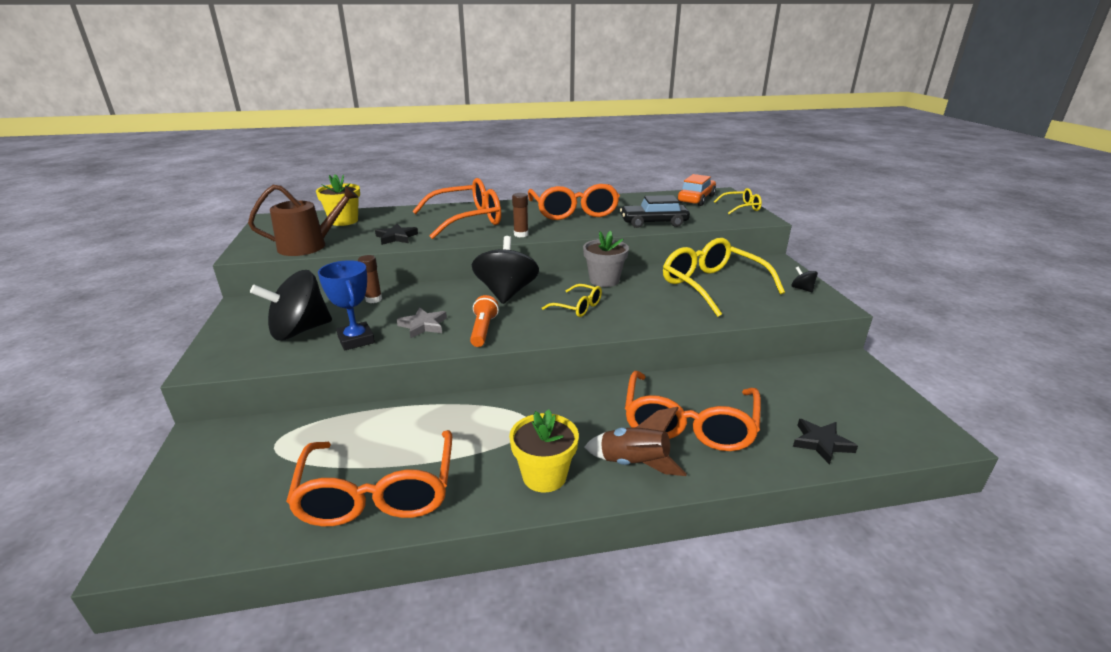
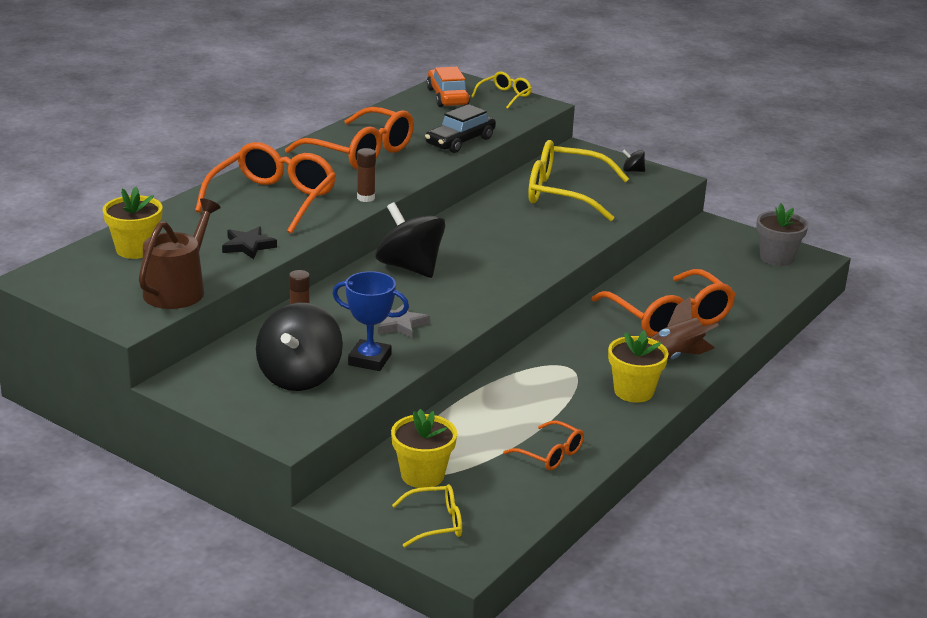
camera: 45 degrees left, 0 degrees up
(274, 450) = (422, 475): none -> yellow flower pot
(378, 493) = (550, 454): orange glasses -> orange glasses, size x0.50
(483, 330) = (457, 306): orange flashlight -> none
(578, 307) = (494, 255): yellow glasses -> yellow glasses (436, 523)
(604, 280) = (470, 221): grey flower pot -> grey flower pot (776, 258)
(821, 443) = (758, 292): black star -> none

